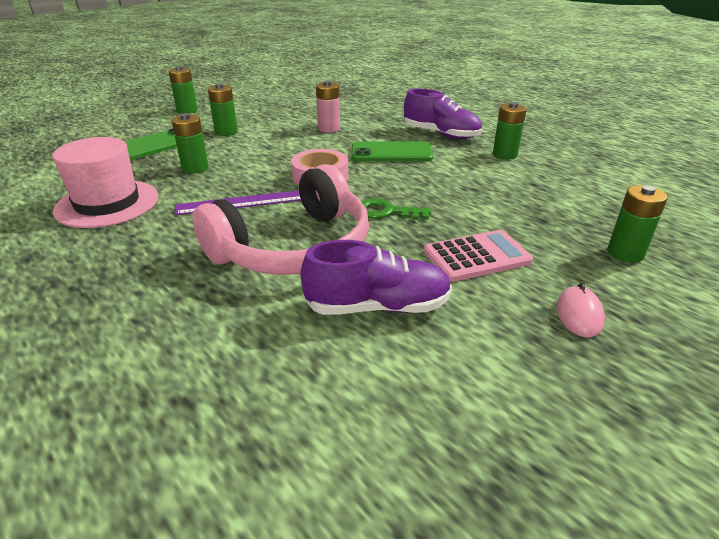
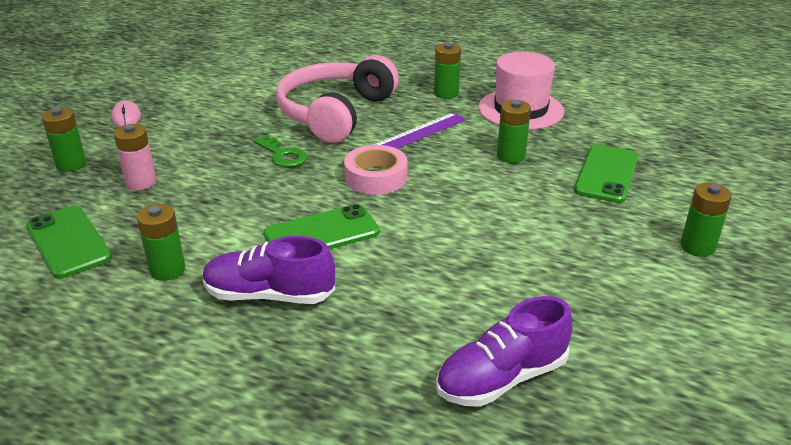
camera: 155 degrees right, 0 degrees up
(226, 132) = (567, 216): green battery -> green battery (446, 93)
(329, 129) = (444, 262): pink battery -> pink battery (141, 182)
(378, 307) = (254, 96): purple shoe -> purple shoe (501, 378)
(387, 212) = (282, 155): green key -> green key turned 60 degrees clockwise
(477, 257) = (195, 136): pink calculator -> none
(587, 183) = (68, 242): none -> green phone

